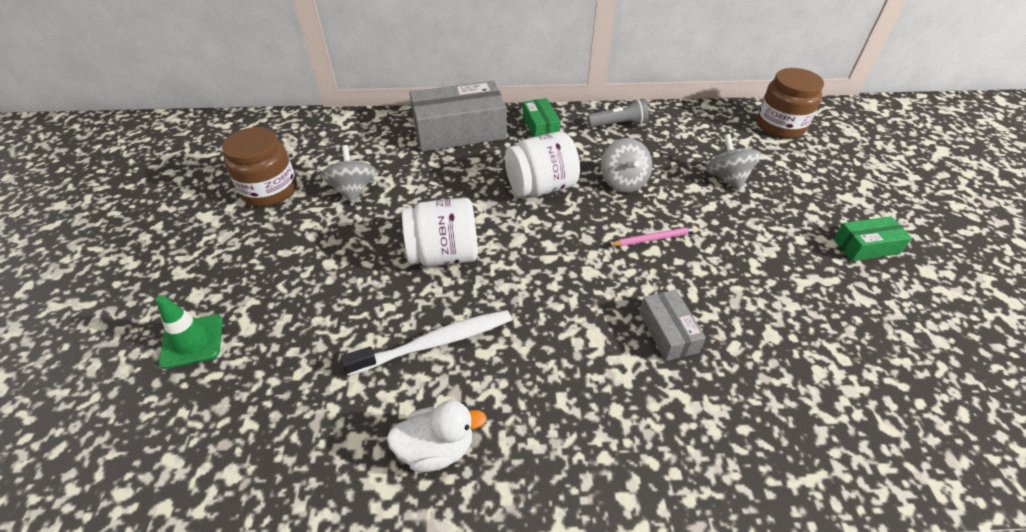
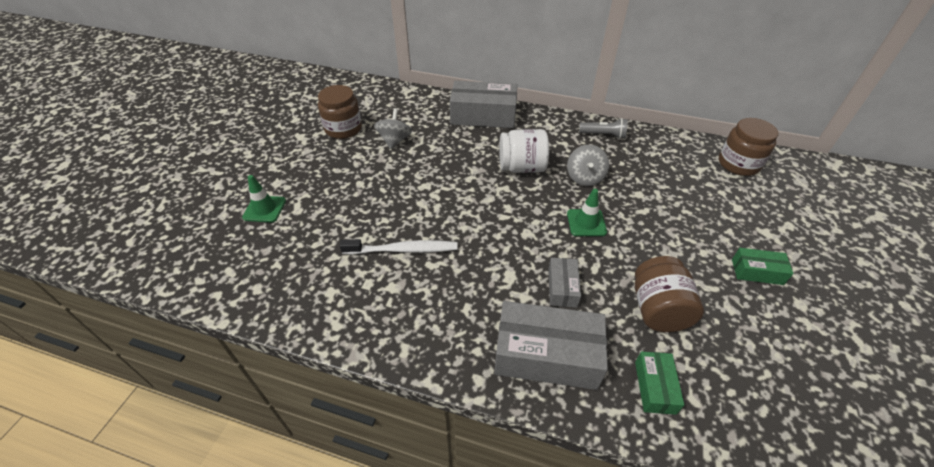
camera: 20 degrees right, 0 degrees up
(436, 449) = (375, 312): white duck -> none
(444, 255) = (434, 196): white jar -> none
(540, 127) = (543, 124): green box -> green box (655, 387)
(653, 239) = (586, 223): pink pencil -> green traffic cone
(695, 431) = (546, 355): none -> grey box
(727, 178) = (669, 193): grey spinning top -> none
(790, 325) = (658, 309): none -> brown jar

